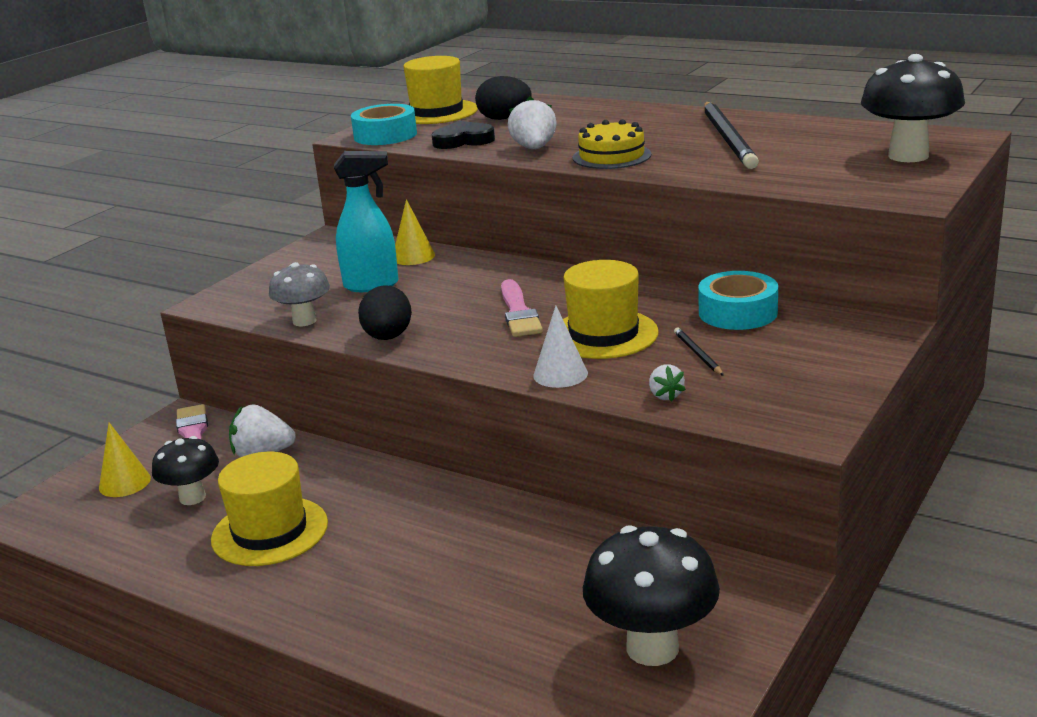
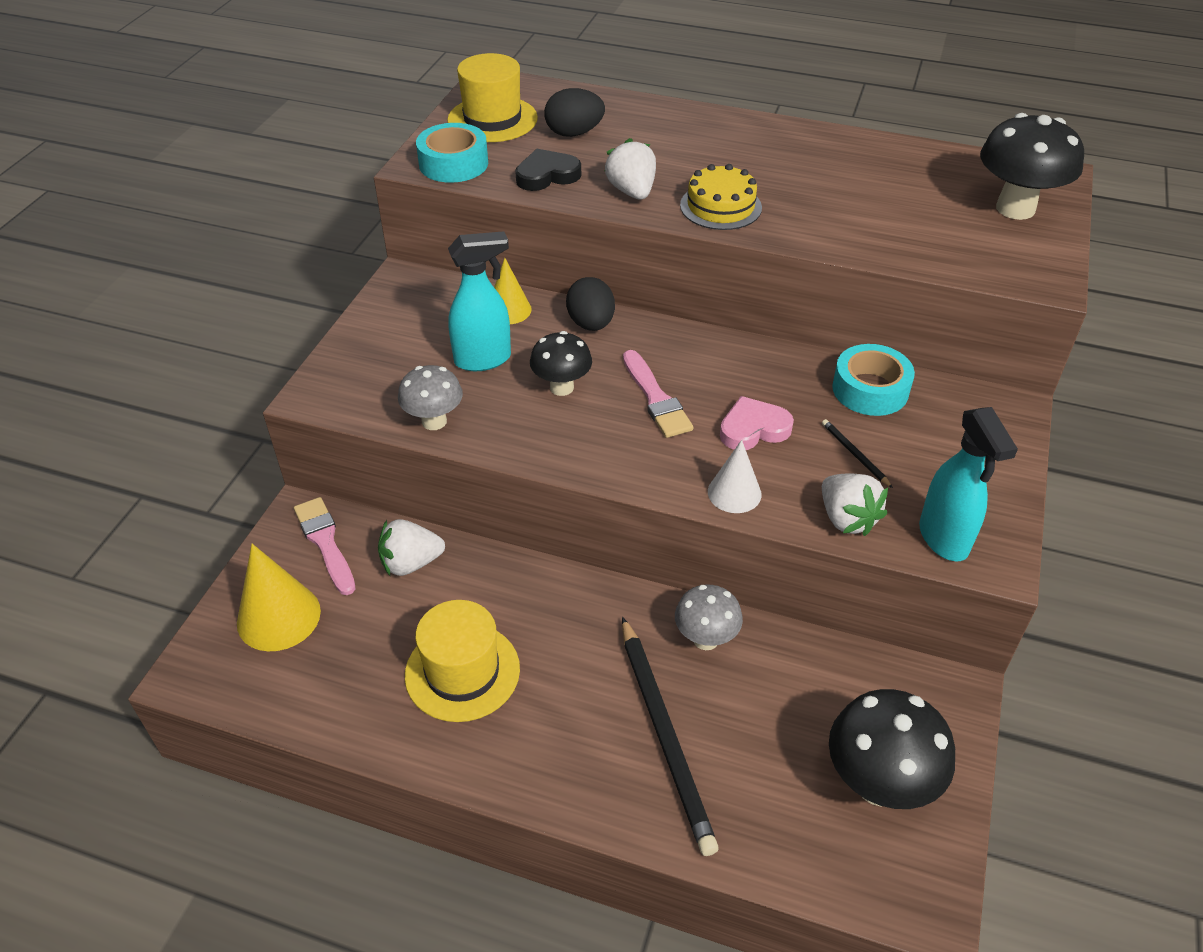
camera: 15 degrees left, 20 degrees up
(124, 483) = (278, 616): yellow cone -> yellow cone, size x1.58
(192, 498) = (362, 632): black mushroom -> black mushroom (561, 387)
(387, 337) = (535, 444): black egg -> black egg (591, 324)
(520, 525) = (705, 639): none -> grey mushroom
(603, 334) = (753, 429): yellow hat -> pink heart
(665, 395) = (847, 519): white strawberry -> white strawberry, size x1.77
(728, 138) = (827, 175): black pencil -> black pencil (665, 735)
(761, 413) = (944, 539): none -> turquoise spray bottle

